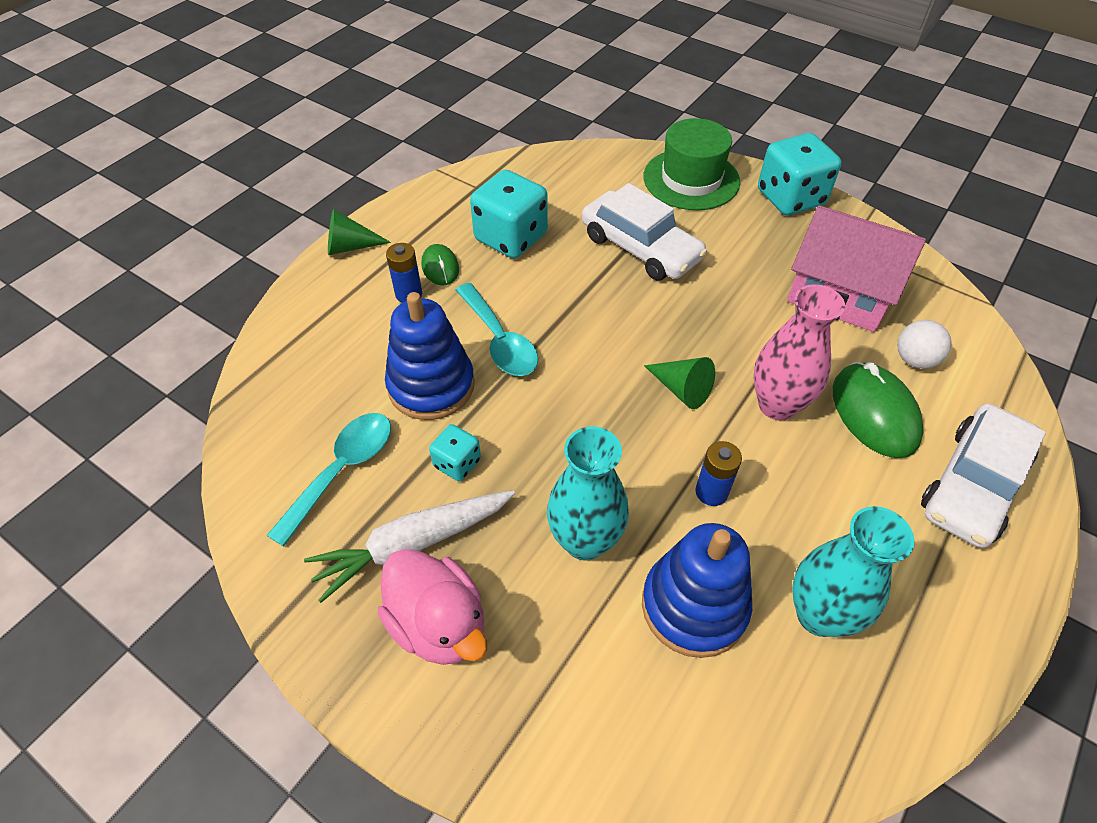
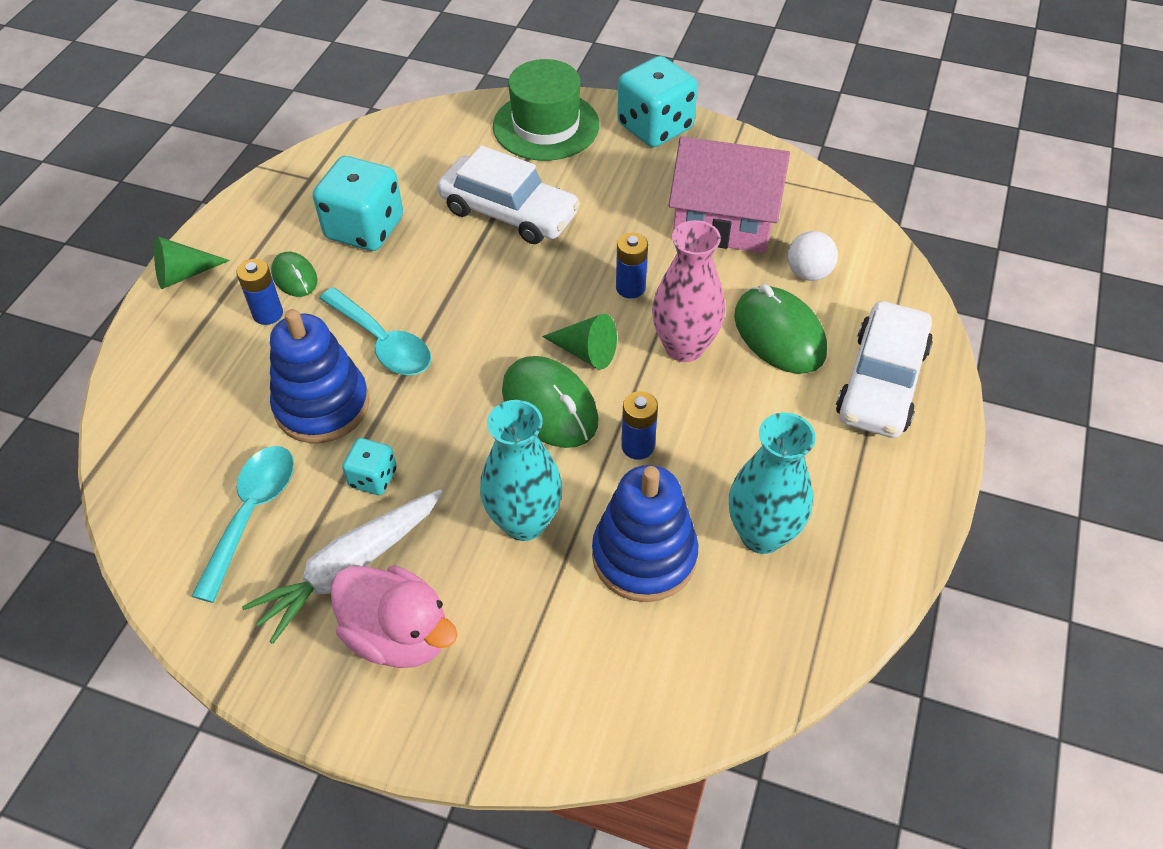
camera: 15 degrees left, 0 degrees up
(635, 433) = (549, 406): none -> green mouse
(737, 338) = (630, 288): none -> blue battery

